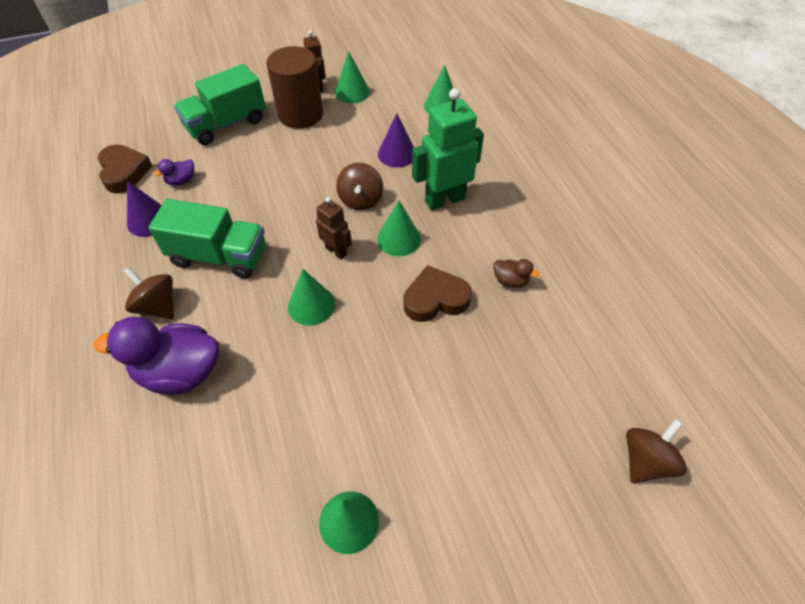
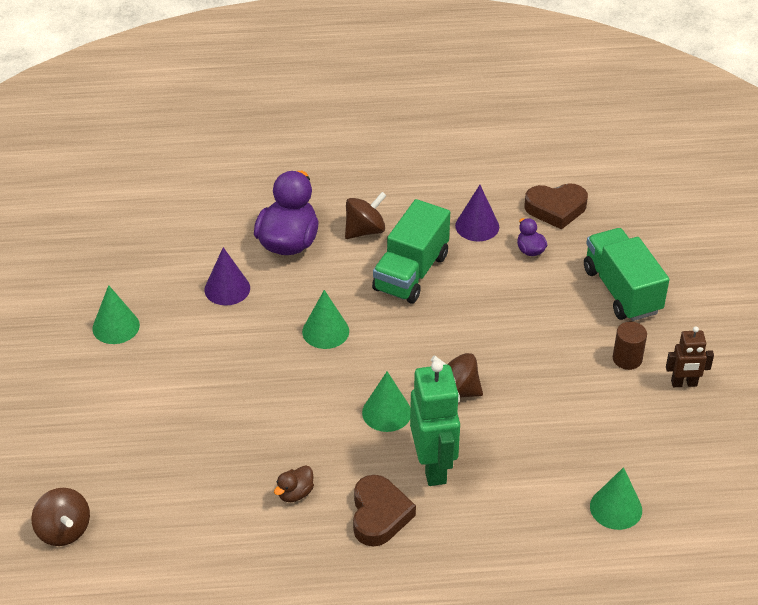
camera: 105 degrees right, 10 degrees down
(300, 114) = (627, 359): brown cylinder -> brown cylinder, size x0.50
(336, 251) = (387, 359): brown robot -> none
(352, 92) = (666, 416): green cone -> none
(397, 154) = (527, 439): purple cone -> purple cone (227, 289)
(435, 299) = (296, 425): brown heart -> brown heart (379, 515)

